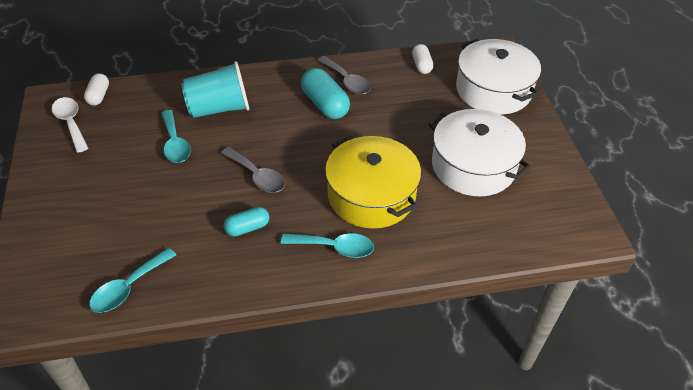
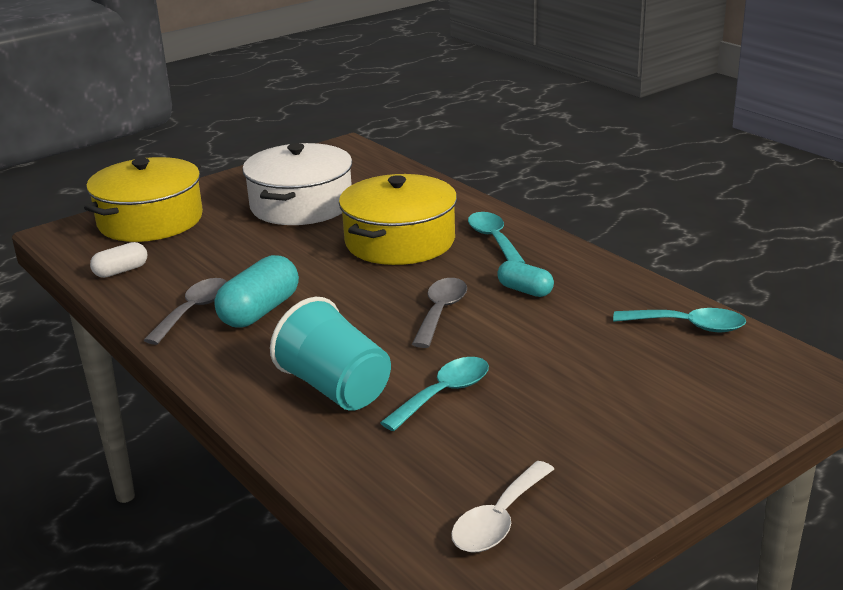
camera: 115 degrees left, 20 degrees down
(99, 96) = (406, 526): white capsule -> none
(493, 90) = (150, 220): white pot -> yellow pot

